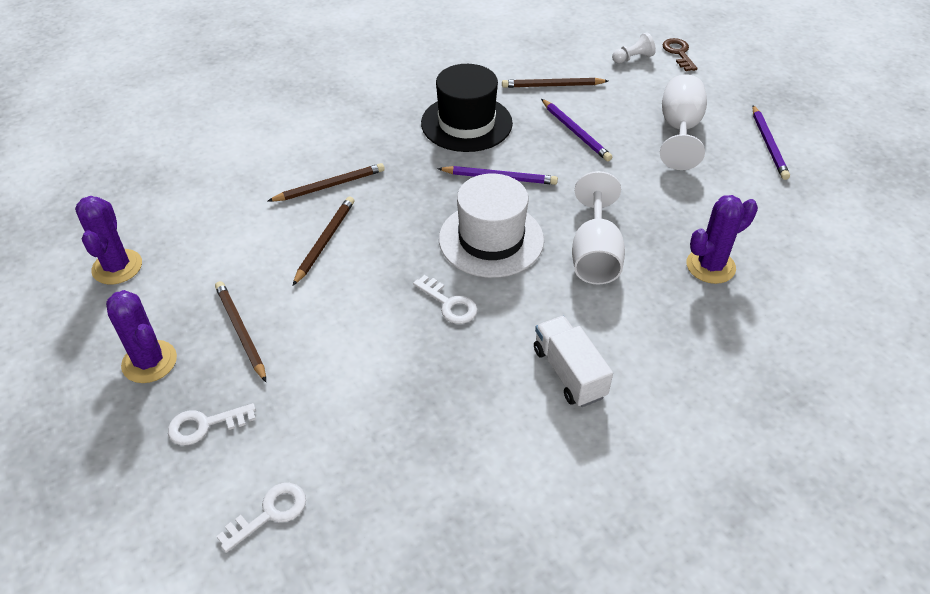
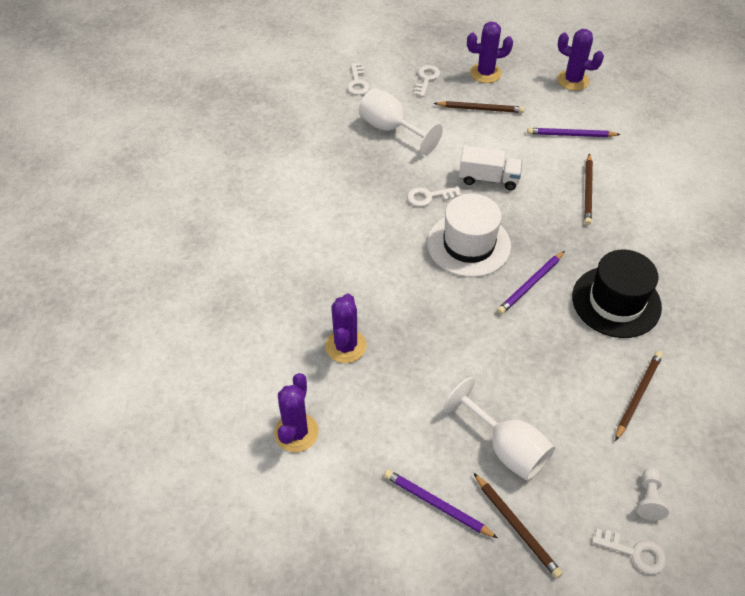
camera: 125 degrees right, 5 degrees up
(325, 241) = (530, 167): brown pencil -> brown pencil (516, 526)
(569, 373) = (333, 219): white truck -> white truck (488, 179)
(575, 132) = (555, 367): purple pencil -> purple pencil (571, 135)
(595, 255) = (410, 289): white goblet -> white goblet (391, 129)
(679, 53) = (634, 552): brown key -> white key
(827, 250) = (296, 432): none -> purple cactus

